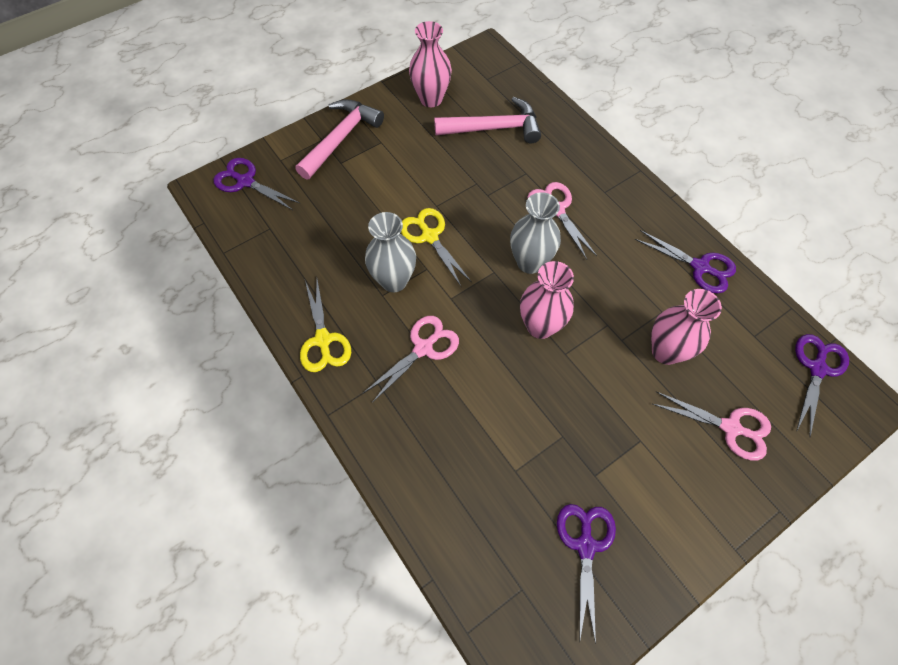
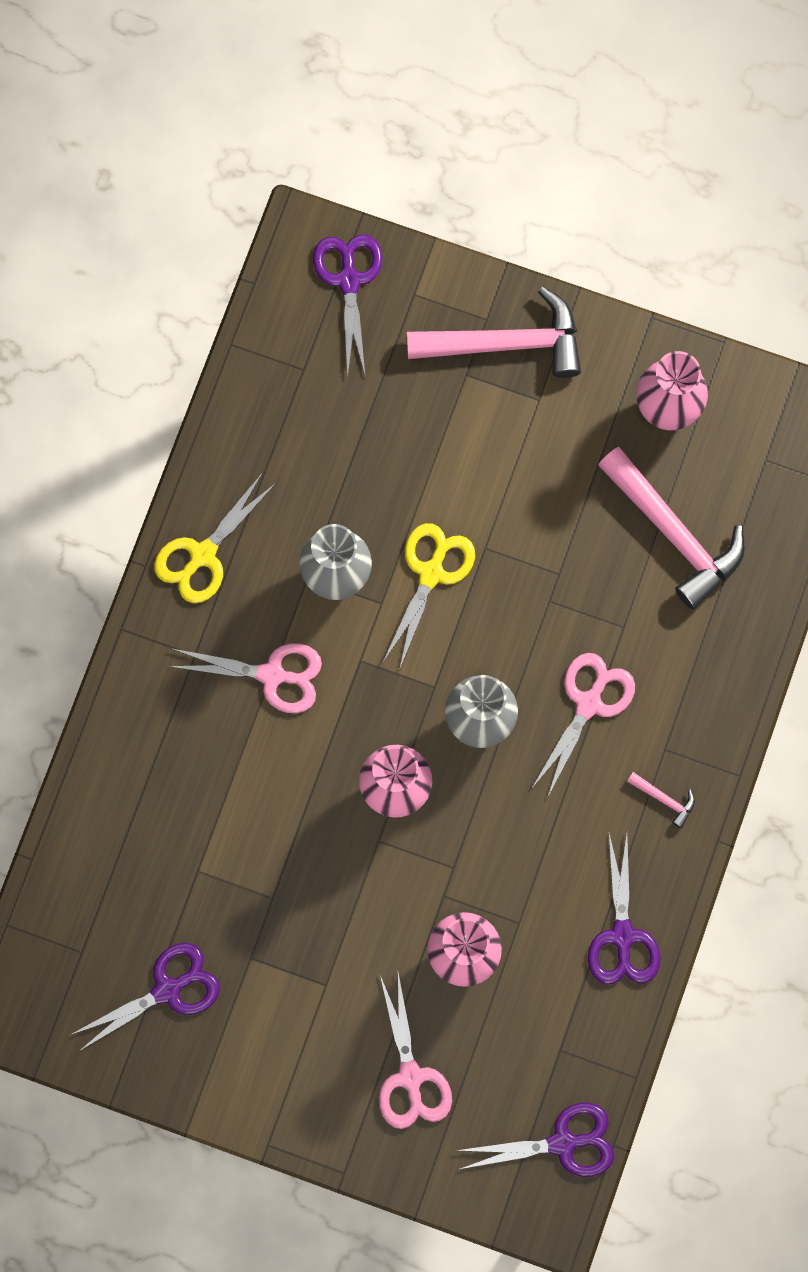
camera: 55 degrees right, 15 degrees up
(632, 206) = (664, 799): none -> pink hammer

